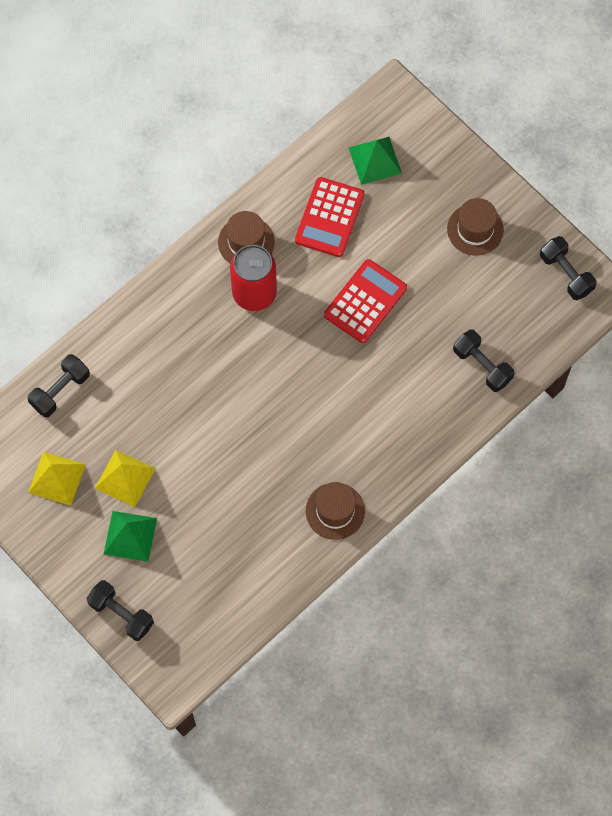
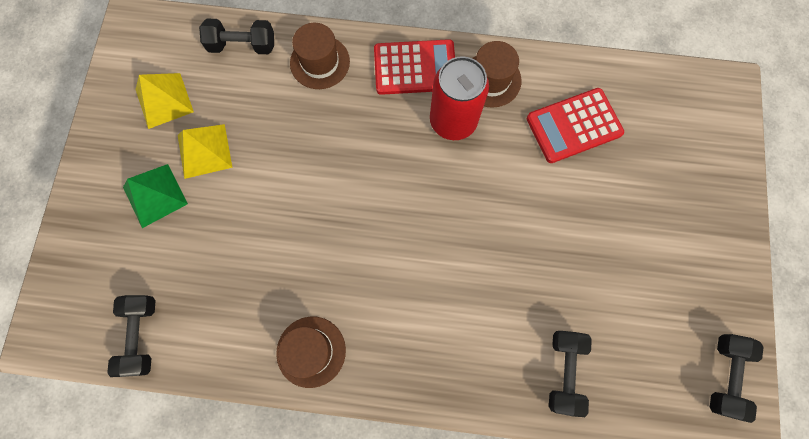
camera: 50 degrees right, 5 degrees up
(121, 614) = (77, 244): black dumbbell -> black dumbbell (141, 335)
(365, 301) = (528, 216): red calculator -> red calculator (415, 68)
(375, 160) = (659, 120): green pyramid -> none
(475, 229) = (683, 255): brown hat -> brown hat (320, 62)

